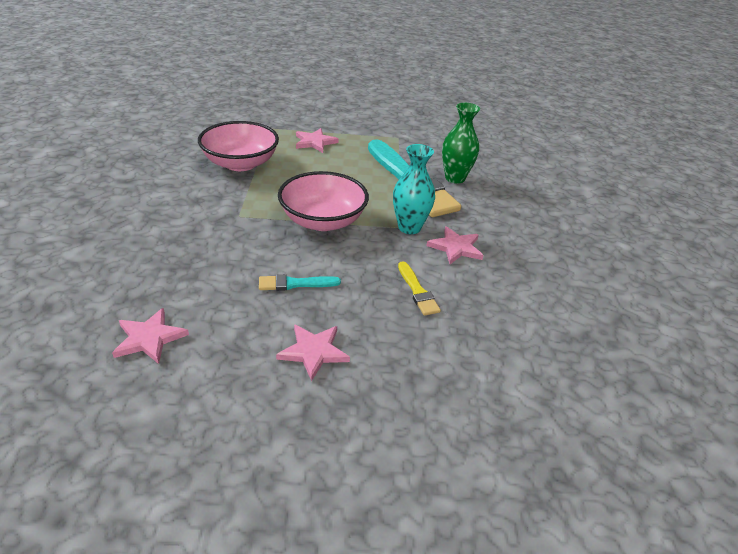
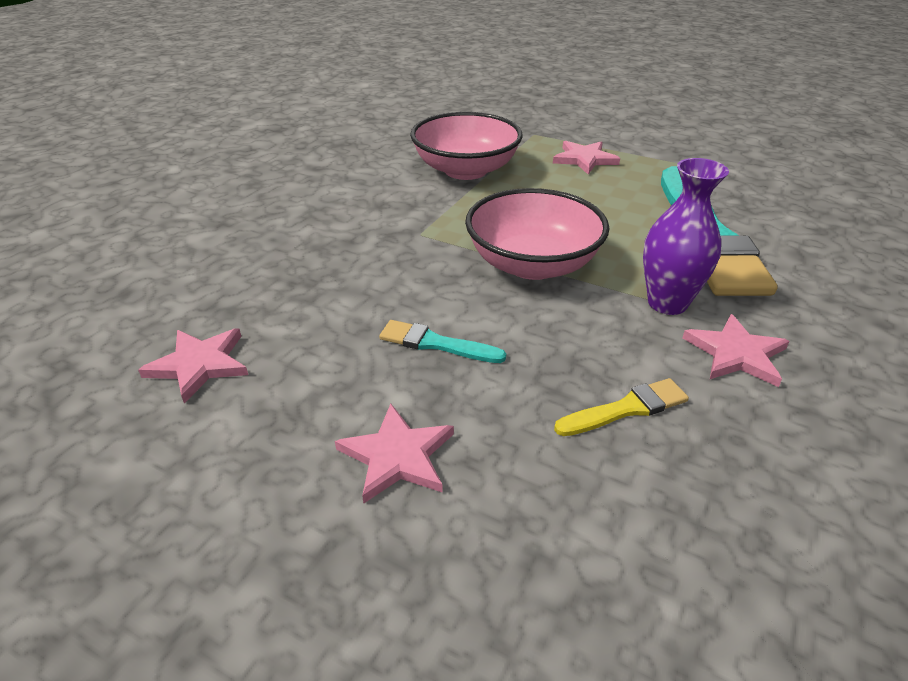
camera: 30 degrees right, 0 degrees up
(409, 227) = (667, 303): turquoise vase -> purple vase
(417, 291) = (626, 409): yellow brush -> yellow brush turned 120 degrees counterclockwise
(455, 178) = (789, 244): green vase -> none

